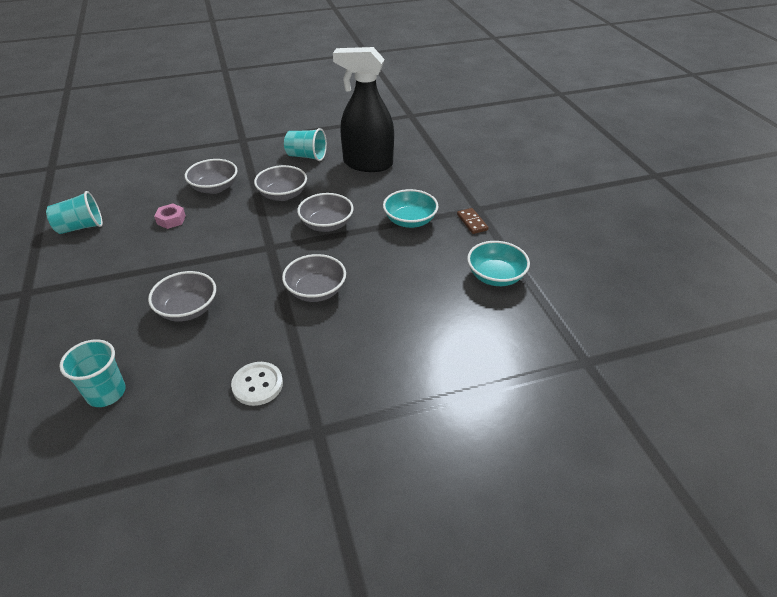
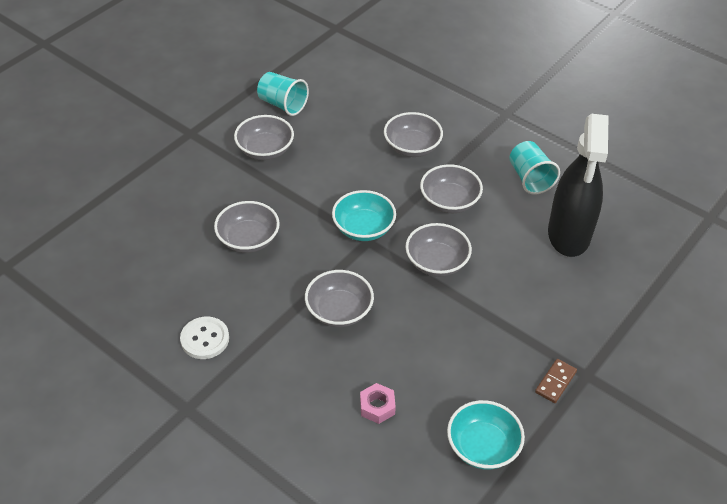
camera: 55 degrees right, 5 degrees up
(106, 393) = (134, 253): turquoise cup -> none
(111, 257) = (265, 150): none -> grey bowl
(171, 220) = (342, 151): pink nut -> pink nut (377, 406)
(367, 164) = (569, 235): black spray bottle -> black spray bottle turned 150 degrees counterclockwise
(410, 221) = (506, 325): turquoise bowl -> turquoise bowl (363, 228)

